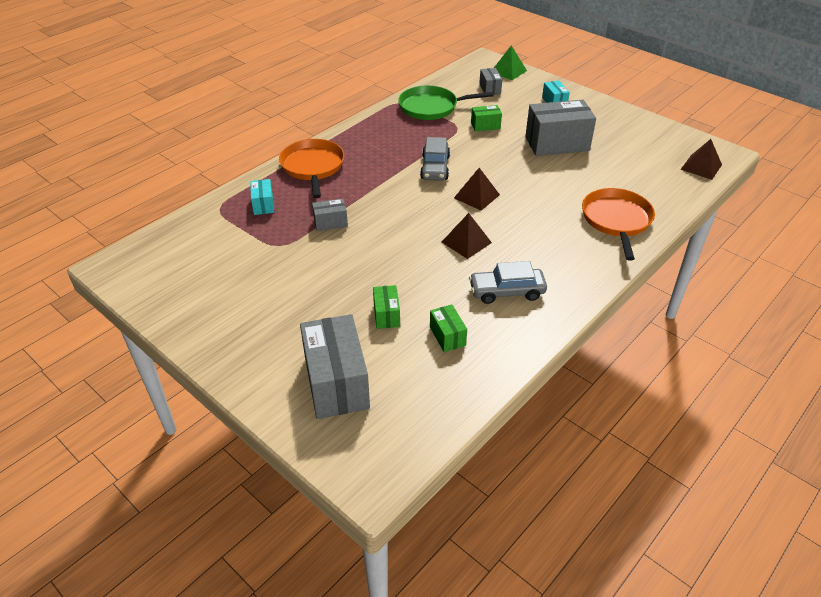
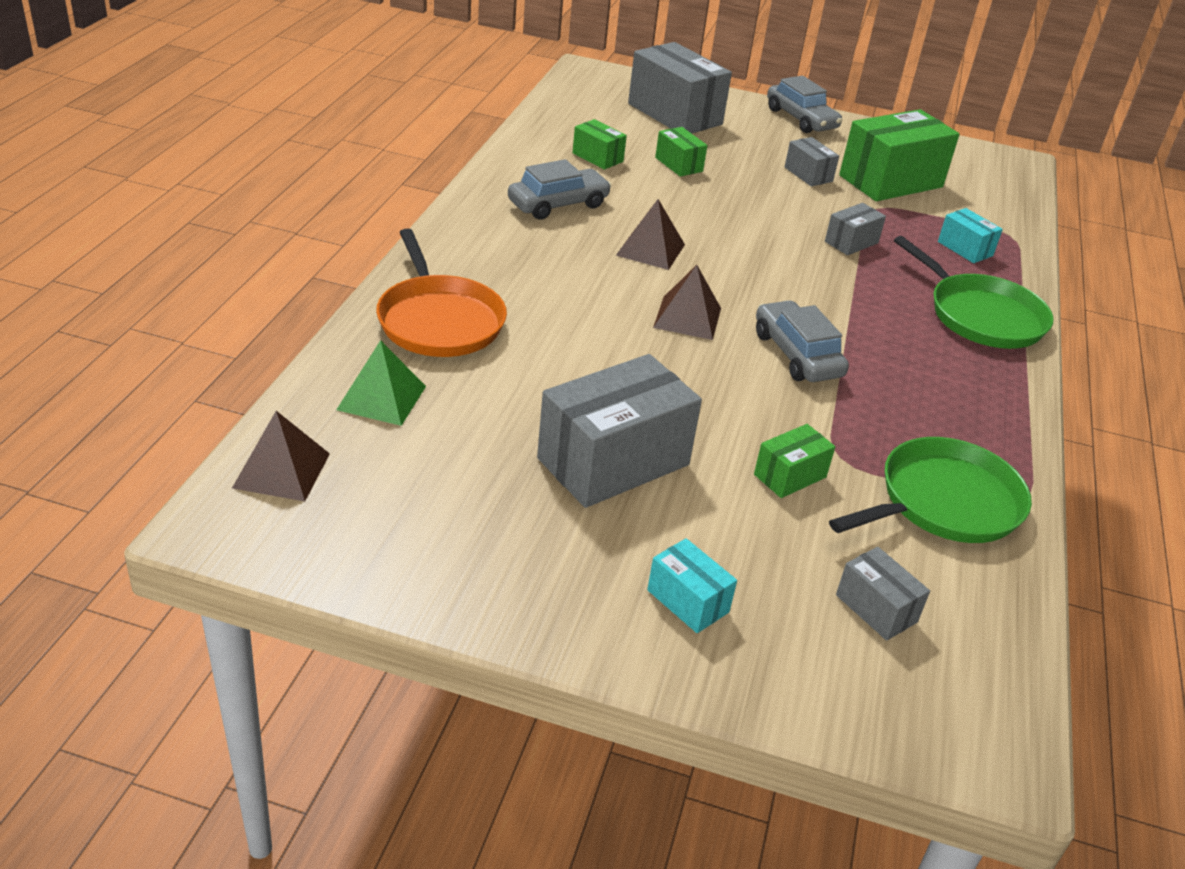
camera: 150 degrees right, 5 degrees down
(224, 352) = (801, 119): none -> grey car
(238, 266) = (890, 181): none -> green box
(293, 285) = (808, 174): none -> grey box
(313, 167) = (981, 316): orange pan -> green pan
(508, 71) = (890, 710): green pyramid -> green pyramid (382, 397)

